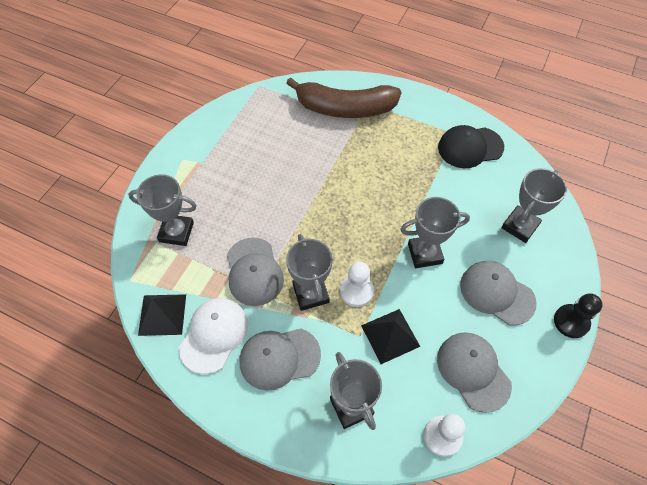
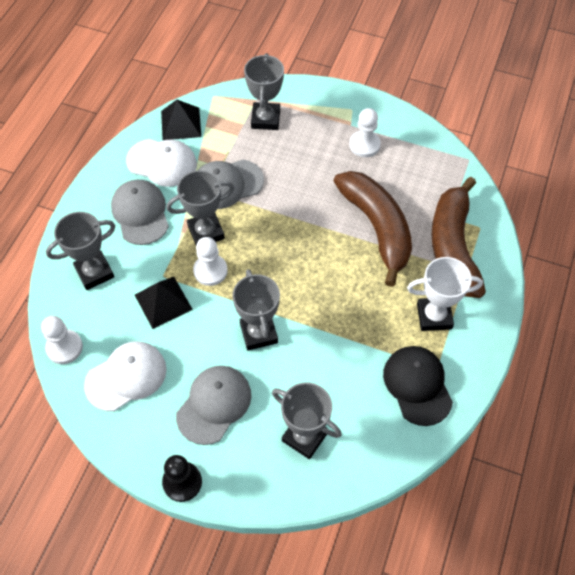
camera: 85 degrees right, 0 degrees up
(228, 154) = (364, 145): none -> white pawn
(321, 156) = (377, 228): none -> brown banana
(409, 129) = (434, 316): none -> white trophy
(473, 371) = (126, 376): grey cap -> white cap

